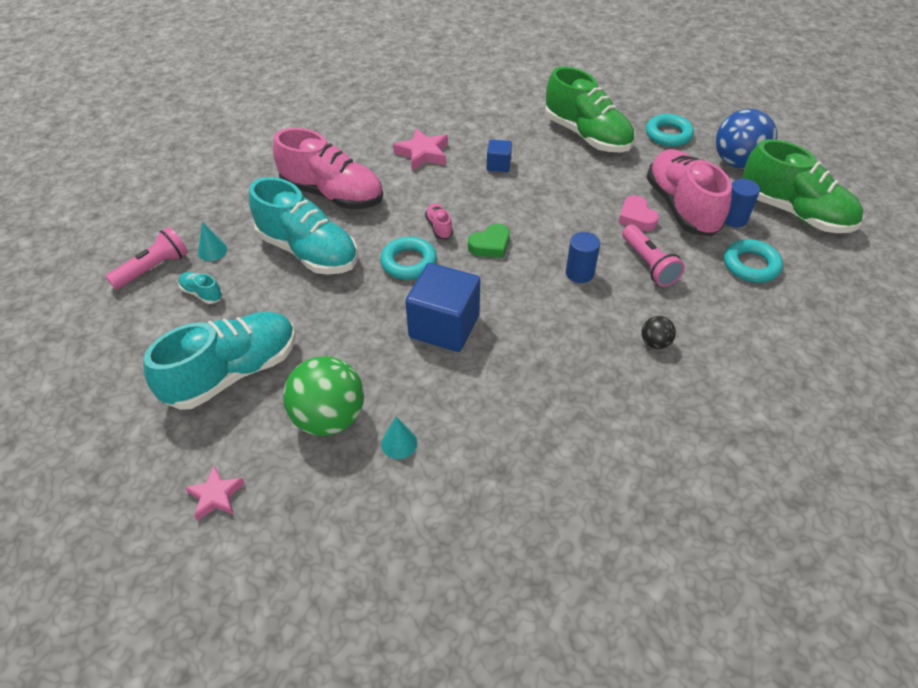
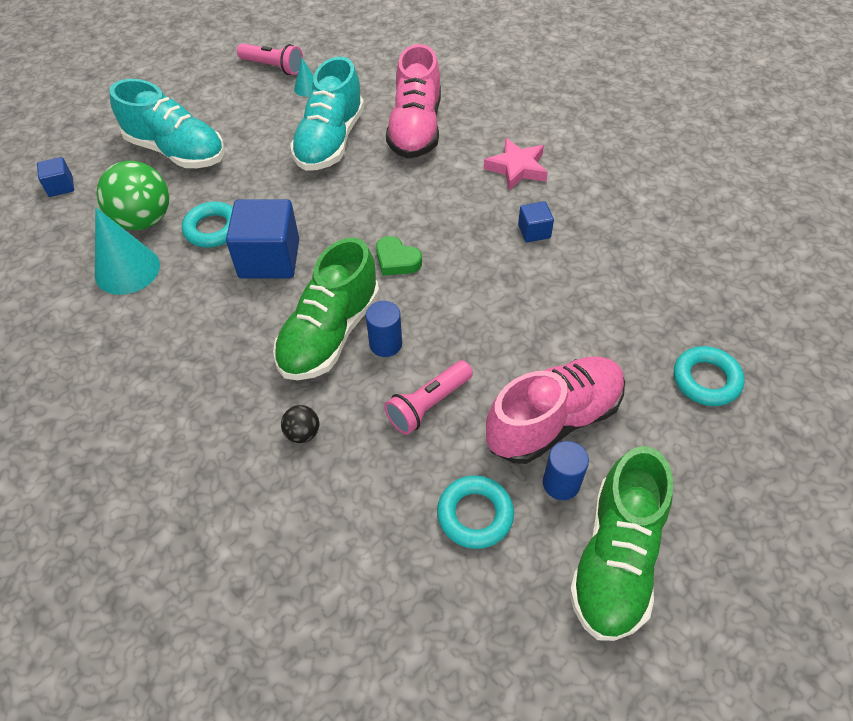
camera: 70 degrees right, 5 degrees up
(202, 293) = (255, 102): turquoise shoe -> none
(216, 495) = (61, 186): pink star -> blue cube
(399, 443) = (127, 270): turquoise cone -> turquoise cone, size x2.02
(408, 262) = (344, 209): turquoise ring -> turquoise ring (213, 229)
(439, 227) = (405, 215): pink shoe -> none
(587, 136) = (643, 295): green shoe -> green shoe (330, 333)
(636, 217) = (508, 377): pink heart -> none
(737, 162) = (693, 472): blue ball -> none

